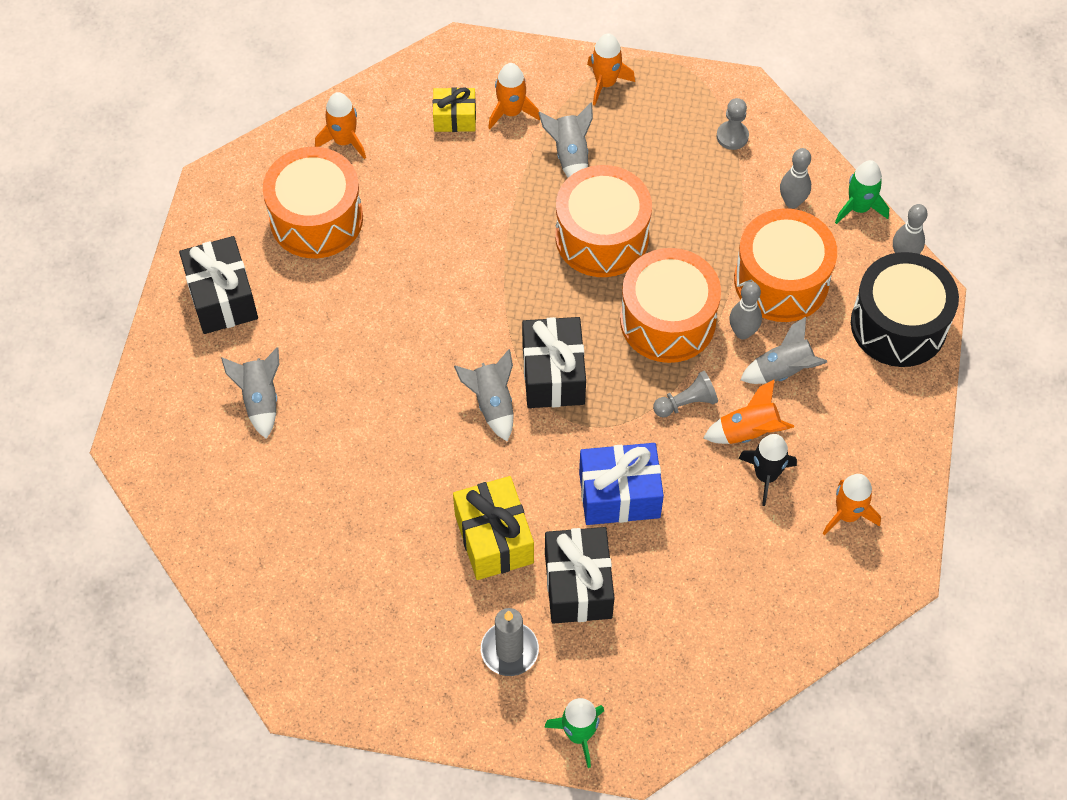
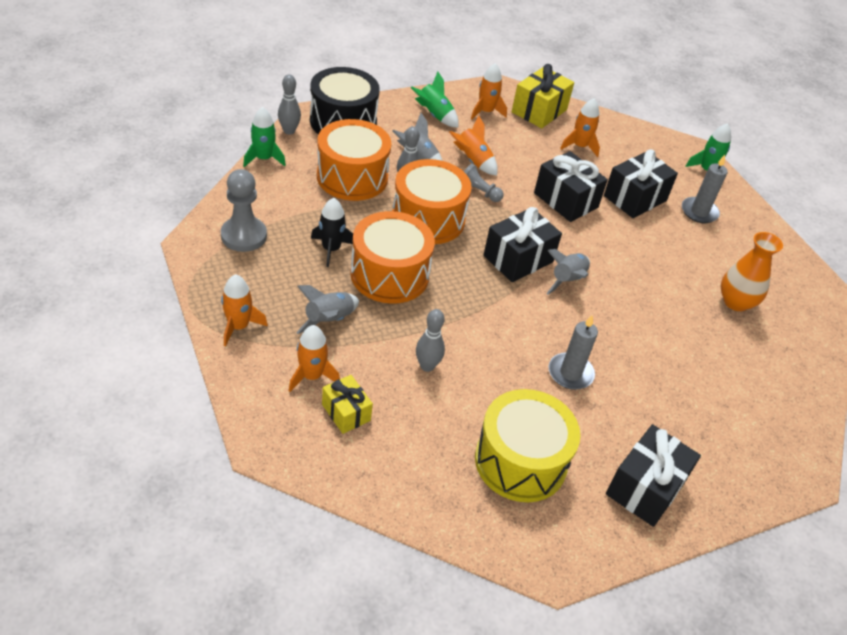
camera: 130 degrees left, 15 degrees down
(260, 400) = (693, 411): grey rocket -> none
(316, 218) = (520, 461): orange drum -> yellow drum
(344, 141) = (429, 484): orange rocket -> orange rocket (580, 146)
(351, 565) = (735, 302): none -> orange vase
(375, 321) = (570, 373): none -> grey candle
(494, 538) = (648, 243): yellow gift -> yellow gift (539, 111)
(619, 495) = (565, 200): blue gift -> black gift
(732, 136) = (244, 236): grey pawn -> grey pawn, size x1.65
(766, 475) = (493, 146): black rocket -> black rocket (331, 249)
(792, 202) = (282, 189): grey bowling pin -> grey bowling pin (427, 366)
(867, 442) = (434, 115): none -> green rocket

